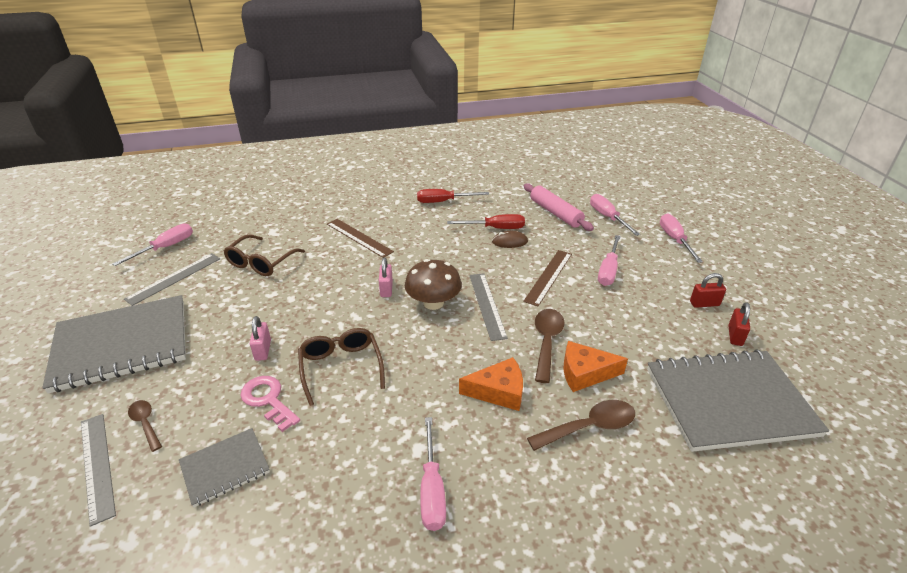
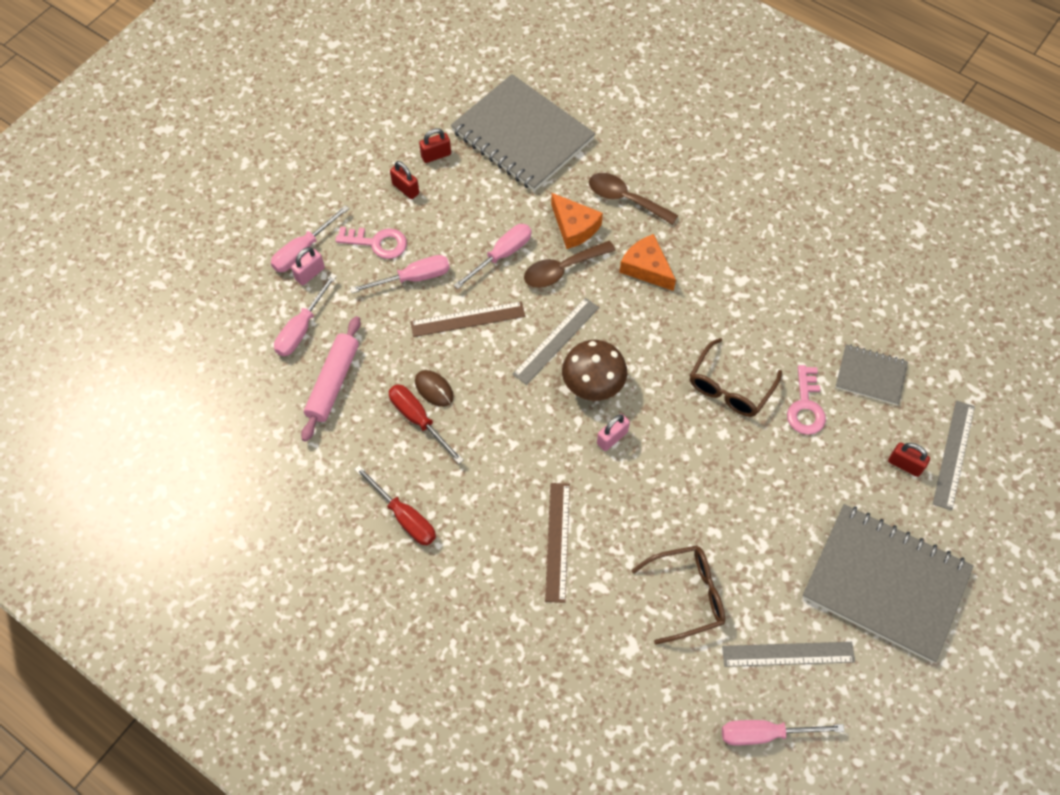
camera: 130 degrees left, 25 degrees up
(146, 423) = (904, 465): brown spoon -> red padlock
(263, 350) = (773, 462): pink padlock -> pink padlock (310, 274)
(432, 489) = (759, 251): pink screwdriver -> pink screwdriver (501, 255)
(656, 269) = (377, 243): none -> pink key

